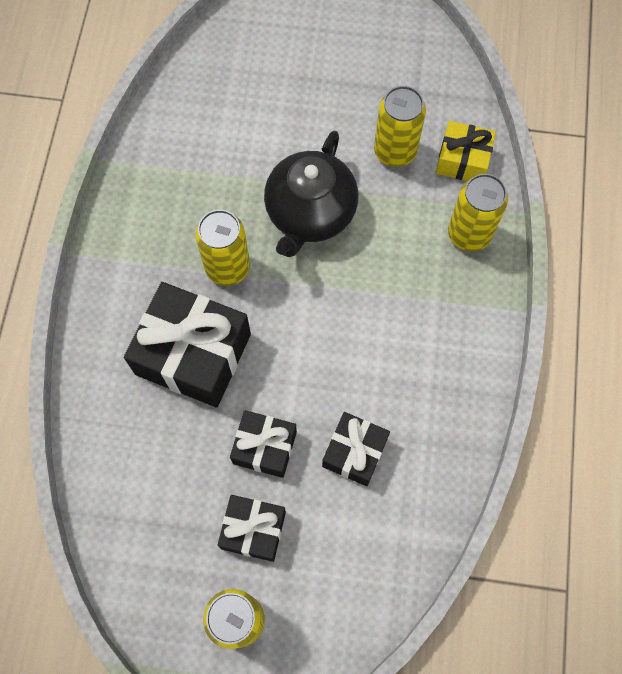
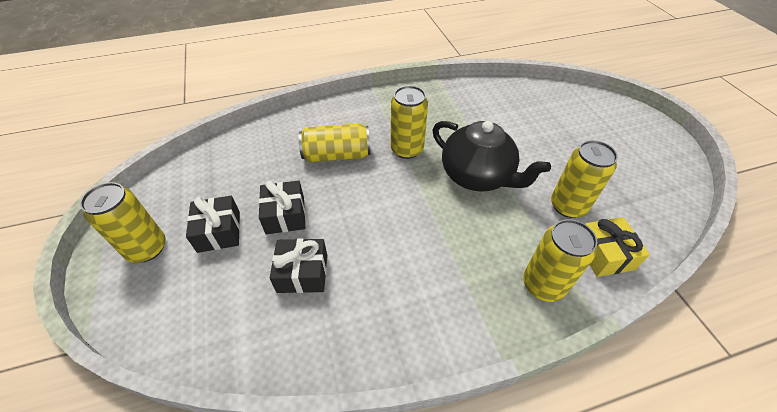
camera: 65 degrees right, 20 degrees down
(193, 354) = (337, 155): black gift -> yellow can
(310, 213) = (477, 176): black teapot -> black teapot turned 135 degrees counterclockwise

